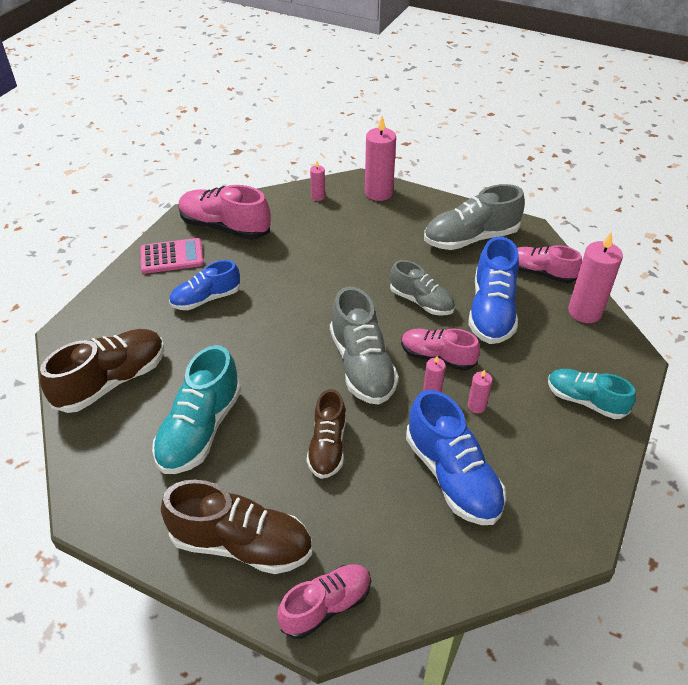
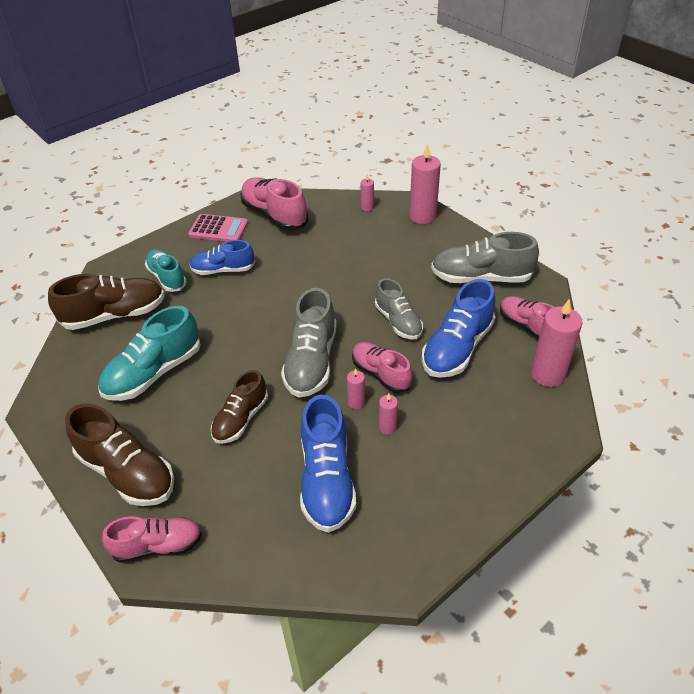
camera: 25 degrees right, 0 degrees up
(585, 401) = (492, 456): turquoise shoe -> turquoise shoe (167, 277)

